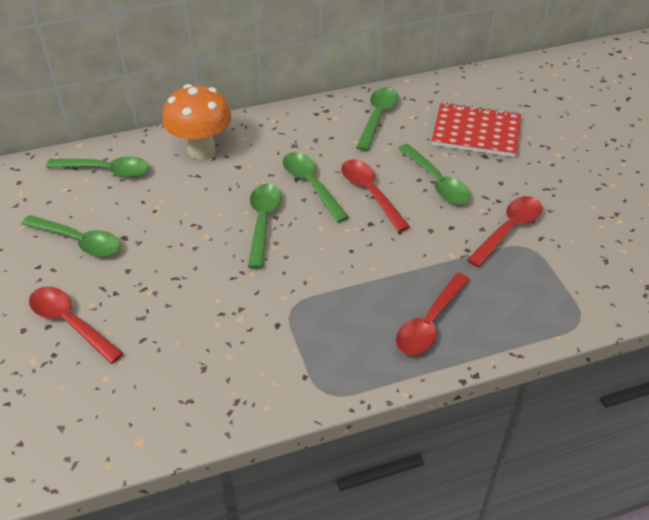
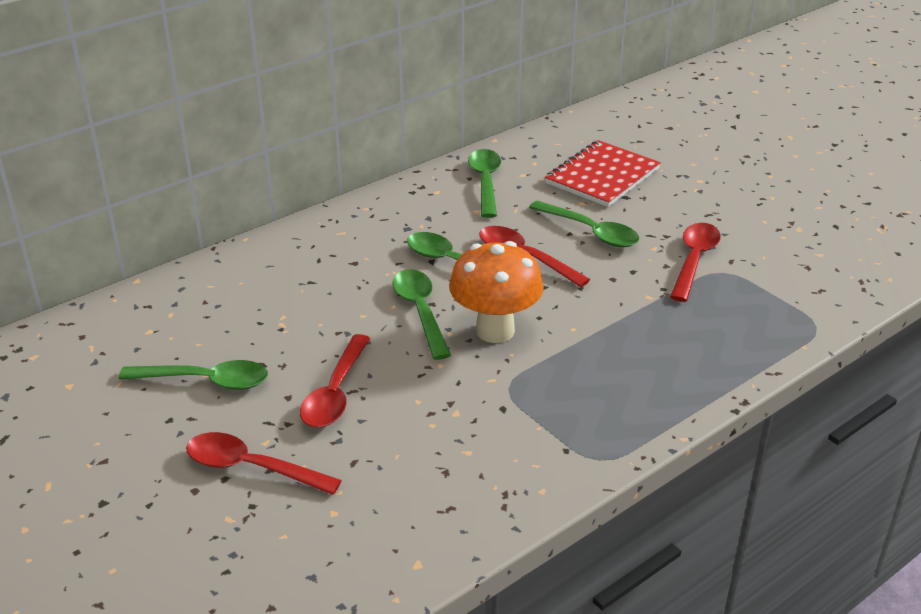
camera: 20 degrees left, 10 degrees down
(106, 170) = (191, 300): green spoon -> none
(201, 150) = (298, 255): orange mushroom -> orange mushroom (495, 331)
(429, 323) = (667, 365): red spoon -> red spoon (335, 392)
(476, 132) = (602, 176): red notebook -> red notebook turned 45 degrees counterclockwise

